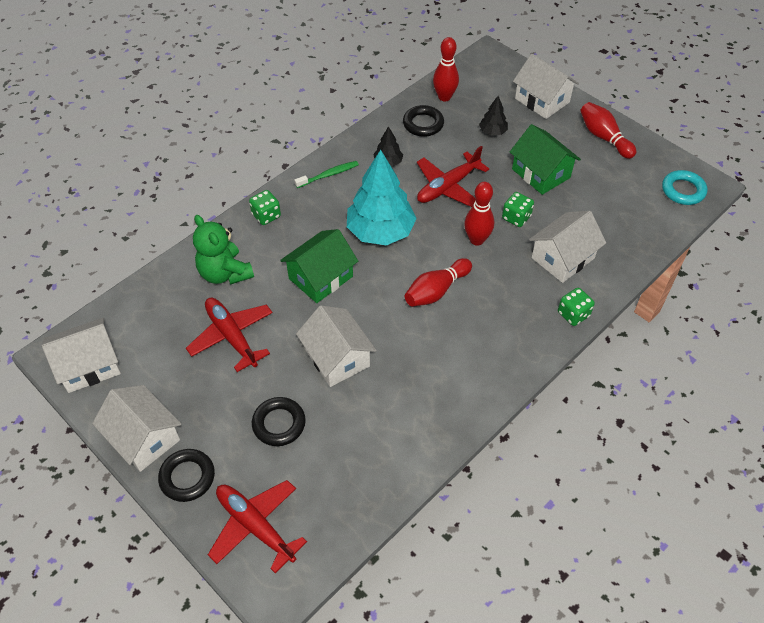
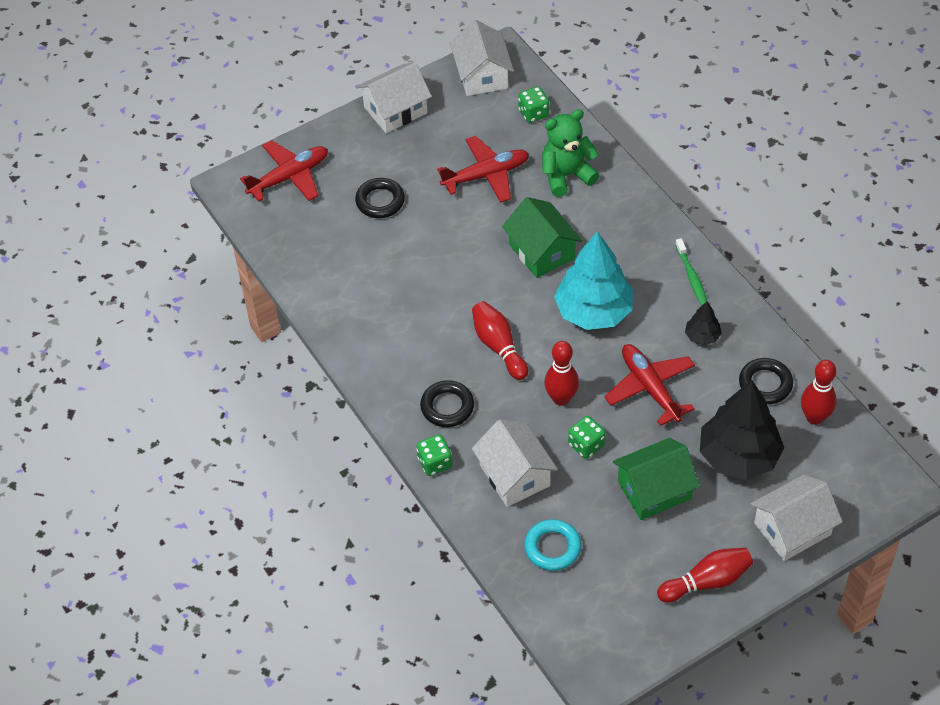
camera: 105 degrees right, 0 degrees up
(187, 477) = (348, 137): black ring -> black ring (447, 407)
(266, 215) = (639, 215): green dice -> green dice (533, 113)
(337, 357) = (439, 252): white house -> none
(492, 132) = (738, 456): black tree -> black tree, size x2.18
(683, 190) = (592, 642): turquoise ring -> turquoise ring (552, 548)

